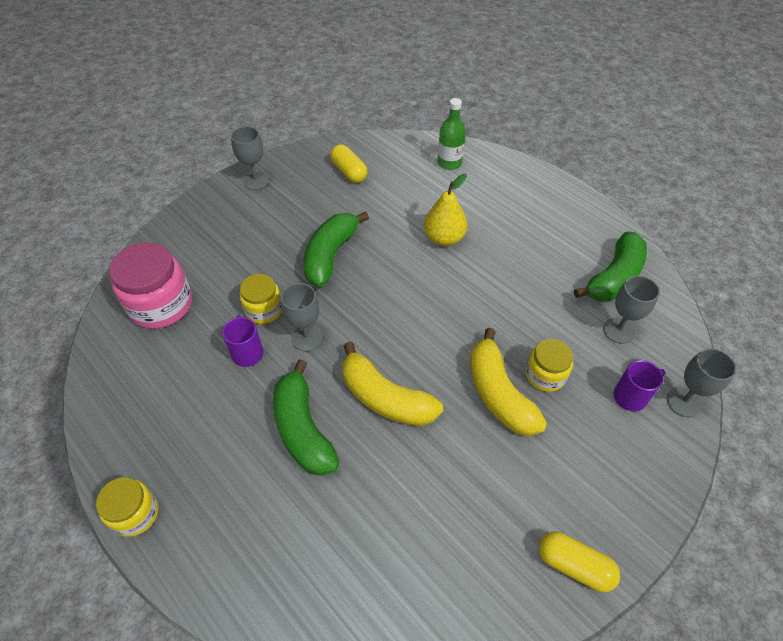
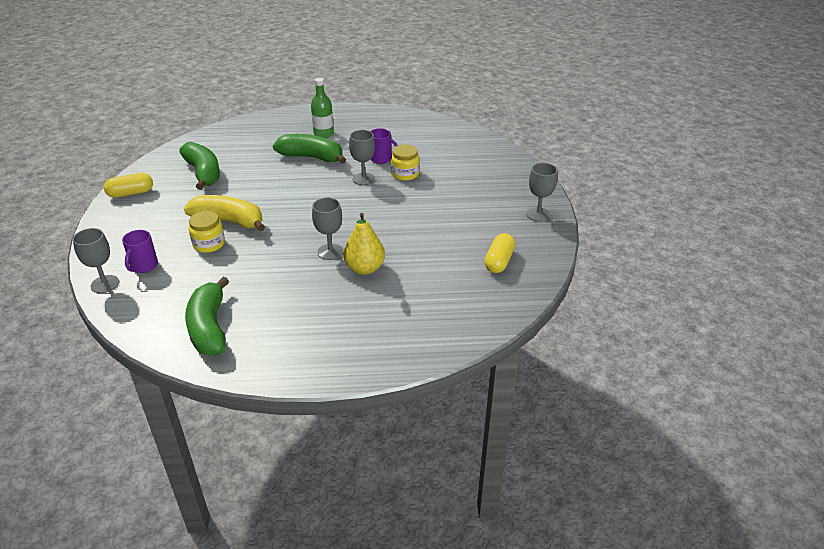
camera: 130 degrees right, 15 degrees down
(135, 513) = (338, 110): yellow jar -> none
(161, 305) = (455, 146): pink jar -> none
(330, 255) = (416, 213): green banana -> green banana (203, 173)
(349, 172) = (499, 261): yellow capsule -> yellow capsule turned 75 degrees counterclockwise
(385, 398) = (288, 186): yellow banana -> none
(449, 163) = (445, 323): green bottle -> green bottle (323, 134)
(618, 330) = (178, 295): grey goblet -> grey goblet (330, 252)

